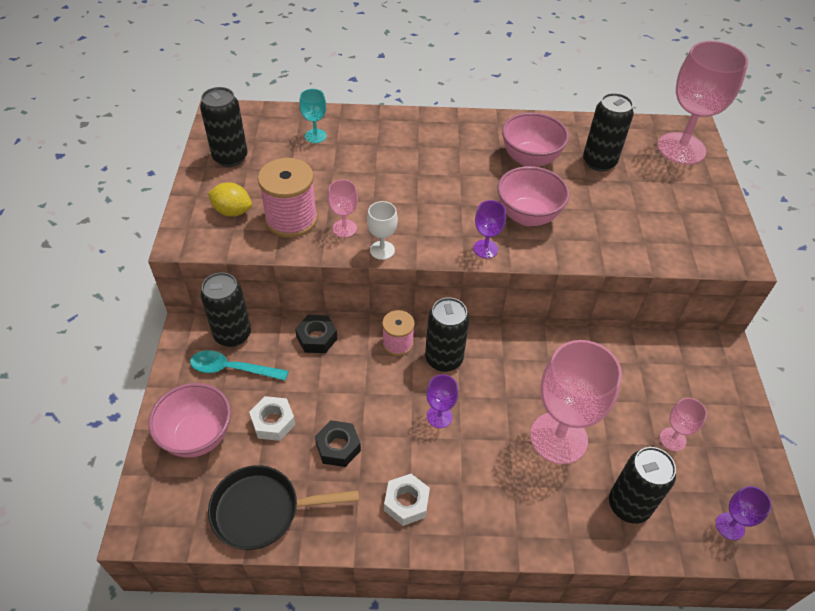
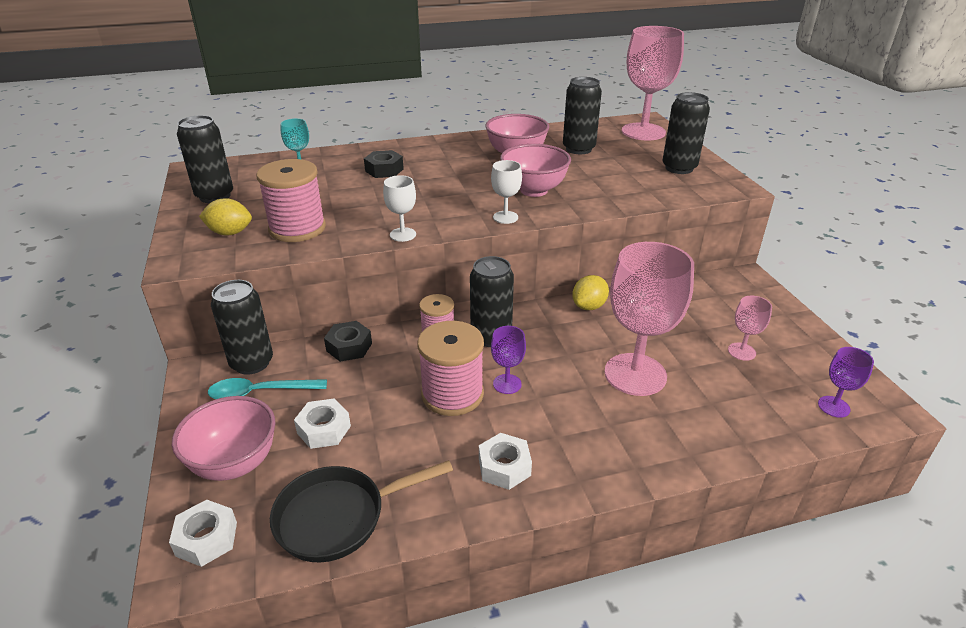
camera: 15 degrees left, 15 degrees down
(163, 501) = (206, 539): none -> white nut
(338, 447) = (407, 435): black nut -> black nut (384, 170)
(344, 228) = (357, 226): pink goblet -> none
(388, 415) = (452, 394): none -> pink spool
(485, 249) = (505, 217): purple goblet -> white goblet
(548, 346) = (589, 306): none -> yellow lemon
(628, 505) = (731, 413): black can -> black can (679, 168)

